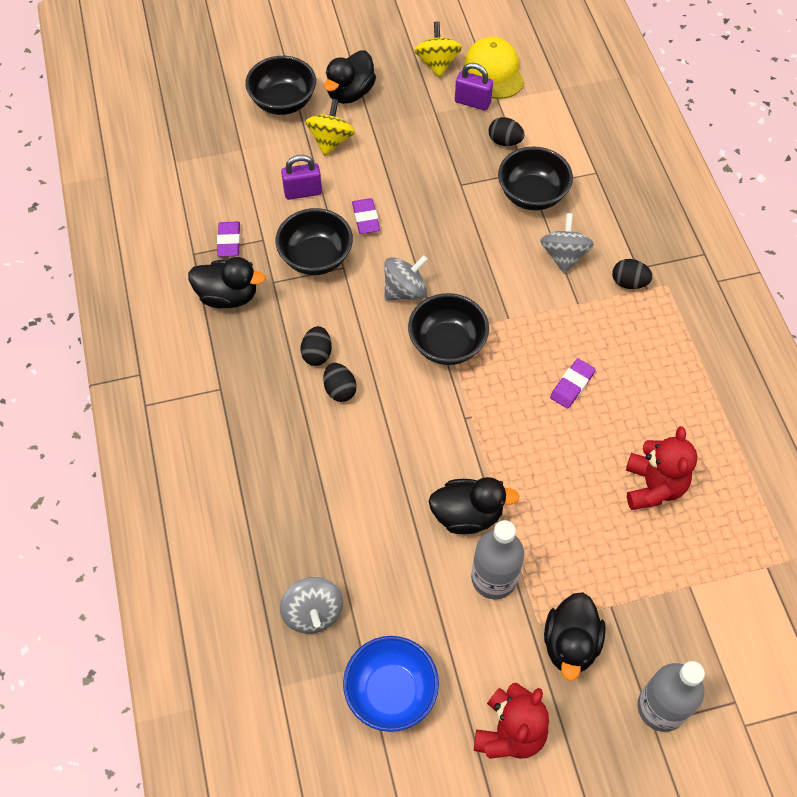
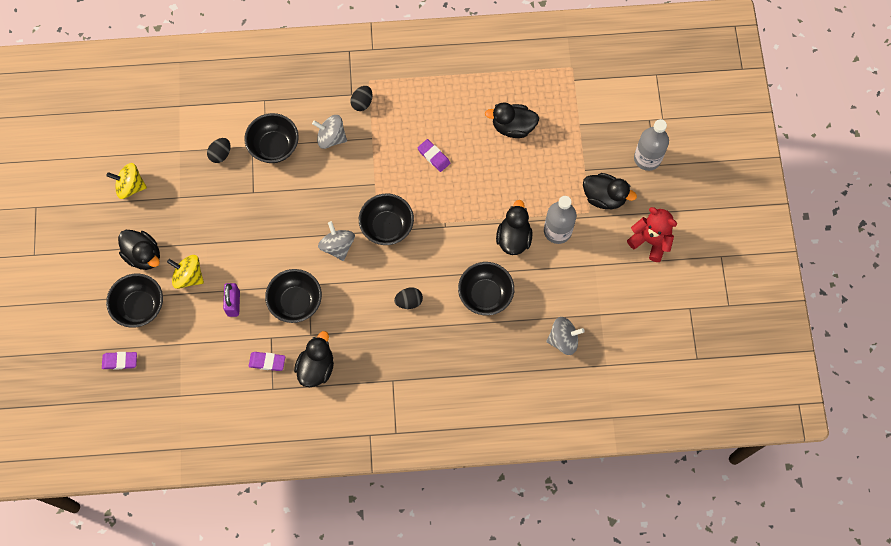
camera: 80 degrees left, 10 degrees up
(317, 354) = (377, 312): black egg -> none
(366, 218) = (268, 262): purple eraser -> purple eraser (120, 361)
(367, 489) = (485, 295): none -> black bowl
(391, 692) = (618, 302): blue bowl -> none
(472, 102) = (177, 169): purple padlock -> none
(494, 71) = (149, 147): yellow cap -> none
(653, 486) = (513, 127): red teddy bear -> black duck

